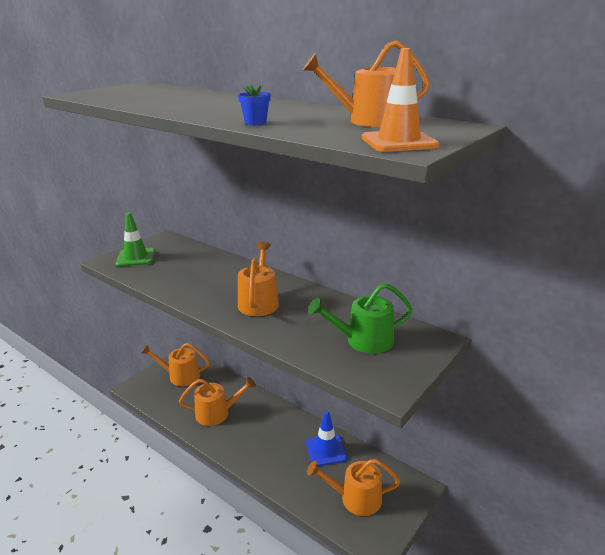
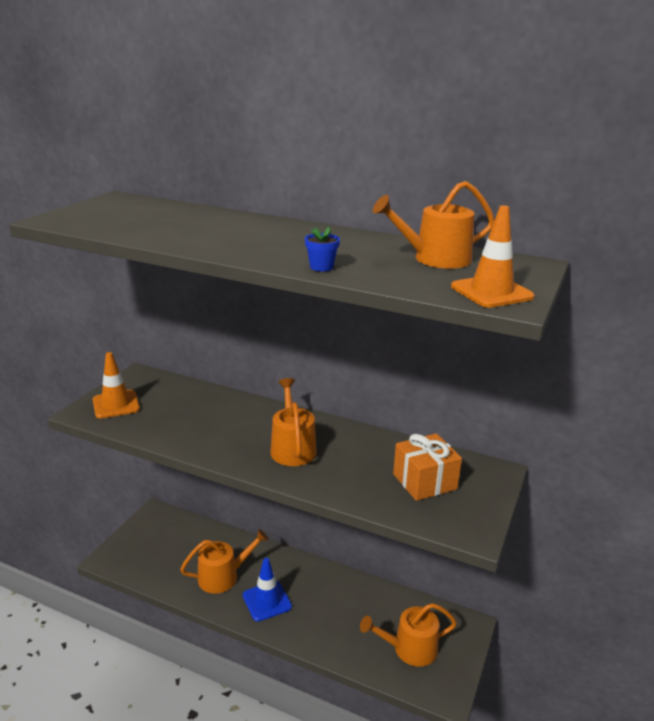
camera: 15 degrees left, 0 degrees up
(135, 257) = (116, 404): green traffic cone -> orange traffic cone
(180, 376) = (162, 537): orange watering can -> none
(326, 450) = (361, 600): blue traffic cone -> blue traffic cone (267, 601)
(364, 341) = (424, 481): green watering can -> orange gift

